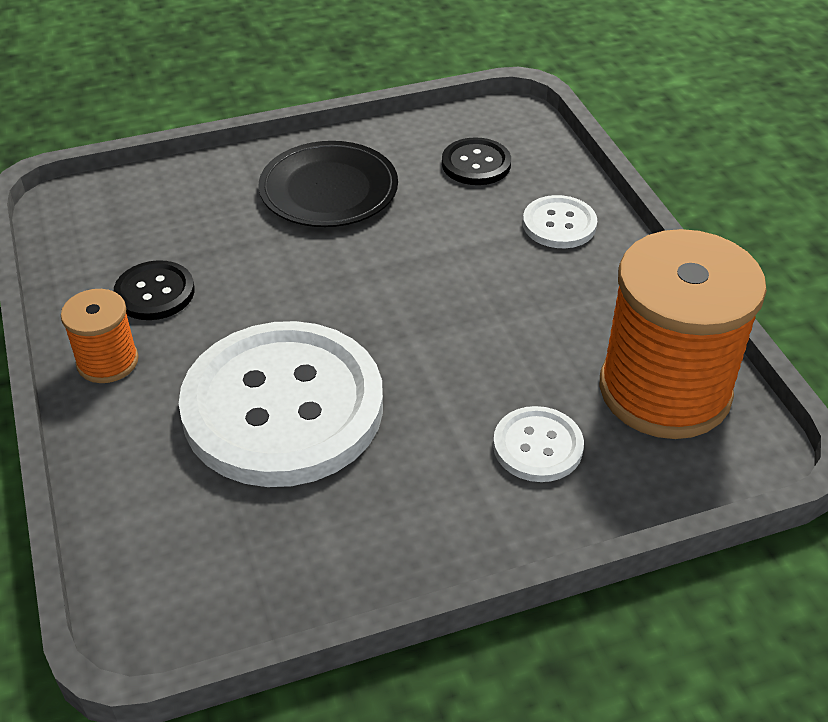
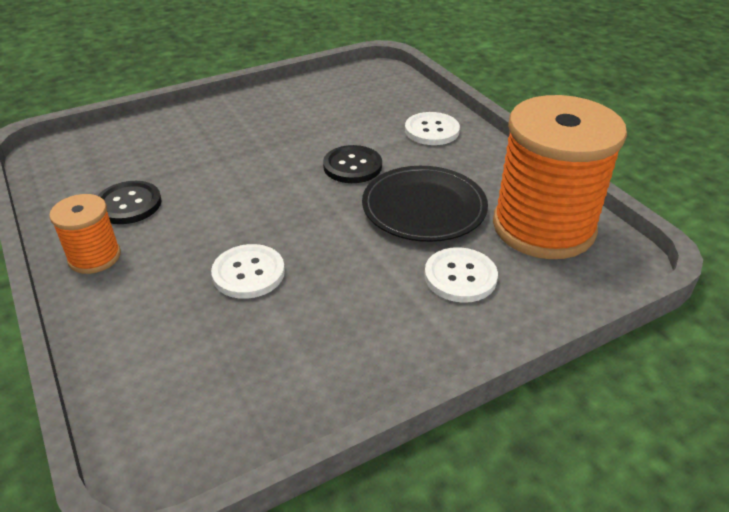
camera: 10 degrees left, 5 degrees down
(283, 407) = (248, 273): white button -> white button, size x0.43
(329, 189) = (255, 125): black plate -> black plate (424, 207)
(476, 164) = (361, 100): black button -> black button (352, 166)

